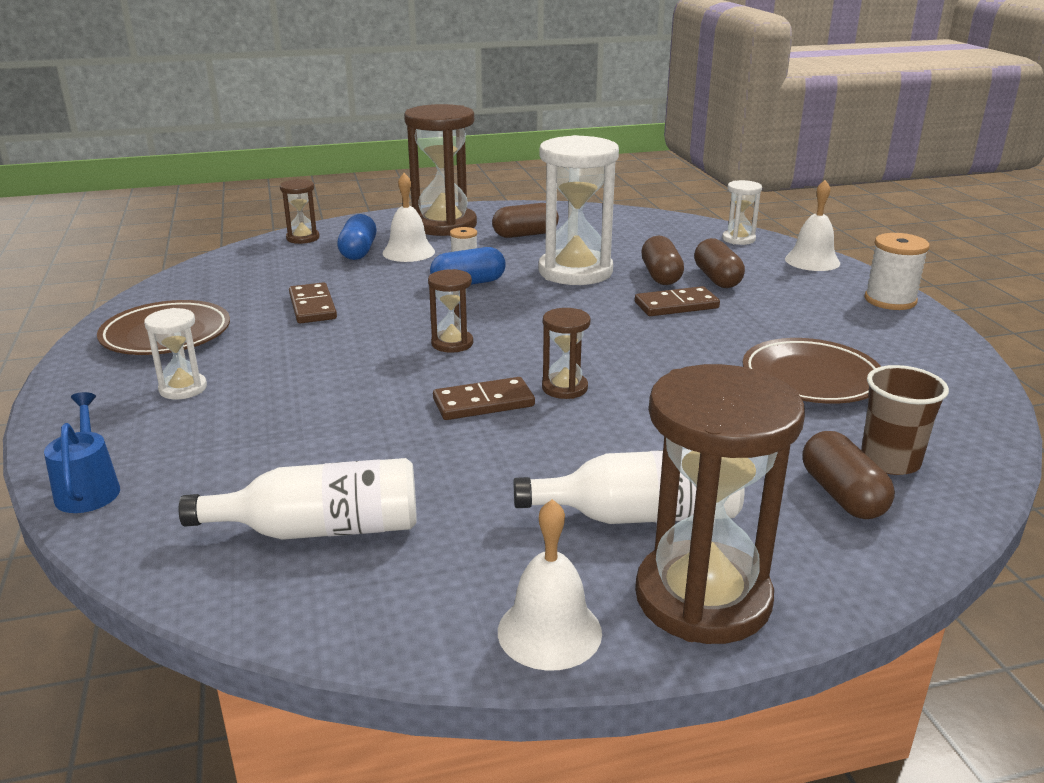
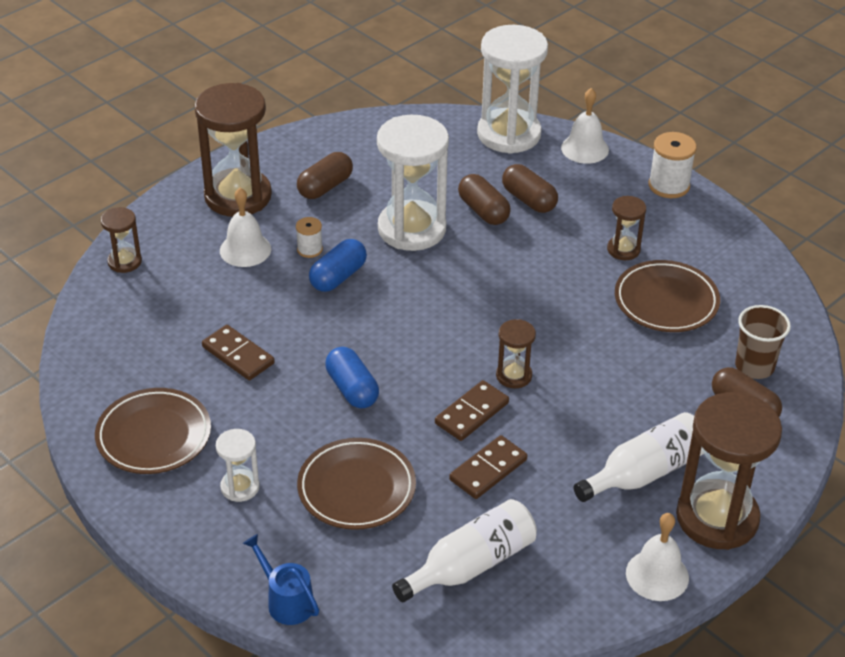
camera: 30 degrees left, 15 degrees up
(288, 423) = (356, 488): none -> brown plate
(358, 251) = (198, 264): blue capsule -> blue capsule (352, 389)
(452, 343) = (393, 358): brown hourglass -> brown hourglass (623, 249)
(676, 305) = (522, 248): brown domino -> brown domino (488, 469)
(738, 239) = (509, 134): white hourglass -> white hourglass, size x2.09

